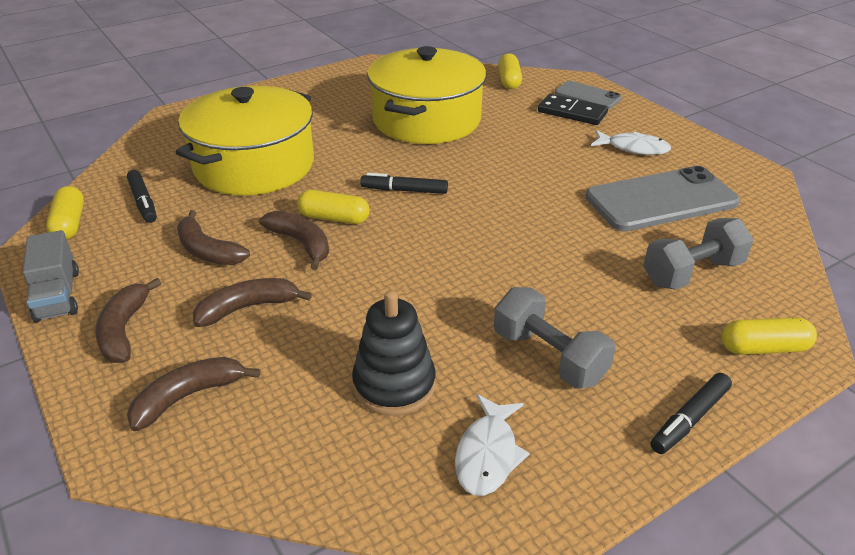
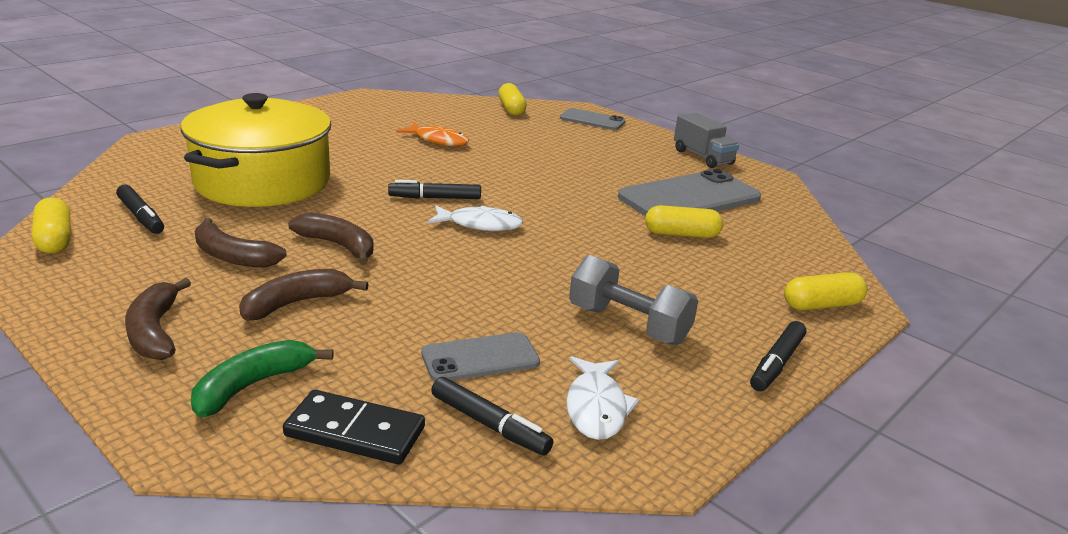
camera: 15 degrees left, 10 degrees down
(57, 295) = (60, 305): grey truck -> grey truck (702, 157)
(188, 397) = (253, 385): brown banana -> green banana
(334, 218) = (367, 223): yellow capsule -> yellow capsule (681, 234)
(381, 463) = (489, 425): none -> black marker
(394, 385) = (480, 358): black stacking toy -> grey phone
(426, 120) = (438, 140): yellow pot -> orange fish
(572, 112) = (582, 133): black domino -> black domino (355, 431)
(633, 148) = (650, 159): white fish -> white fish (480, 225)
(692, 273) = (738, 252): grey dumbbell -> none

